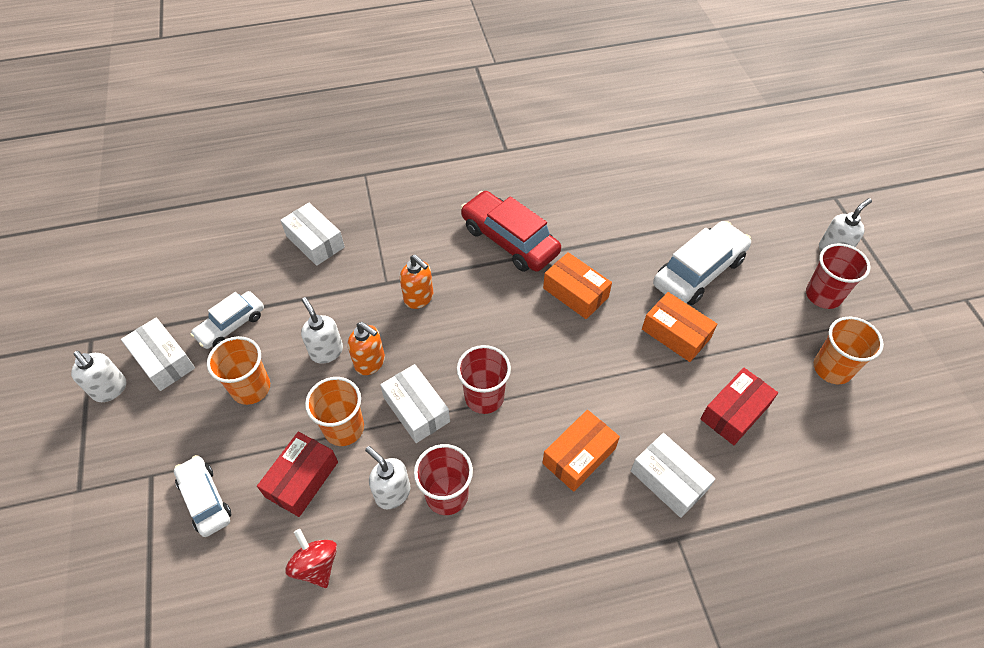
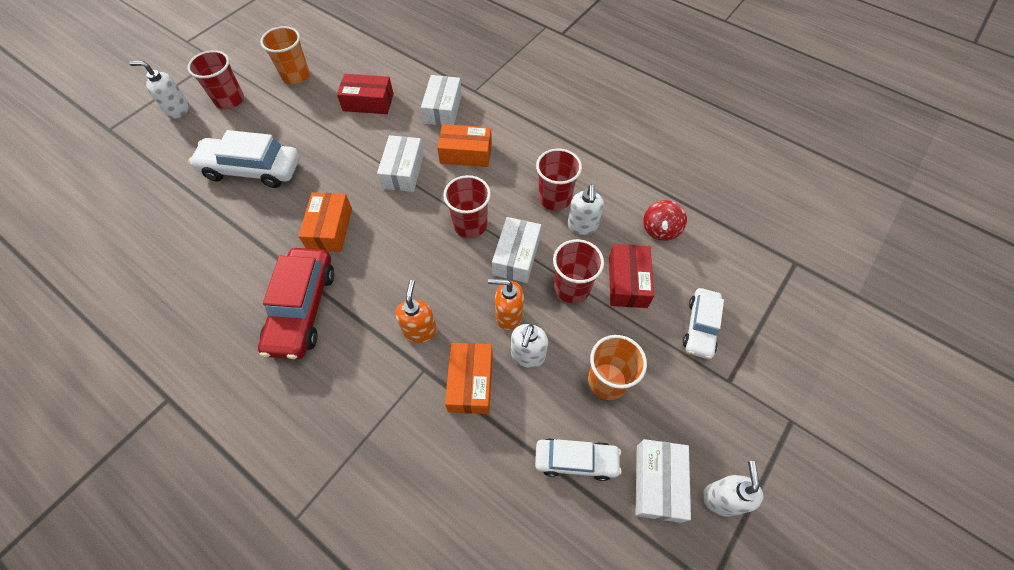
camera: 130 degrees left, 5 degrees up
(302, 479) = (627, 282): red box -> red box turned 75 degrees counterclockwise
(315, 241) = (426, 480): white box -> white box (403, 171)
(344, 428) = (572, 288): orange cup -> red cup
(370, 362) = (508, 315): orange soap dispenser -> orange soap dispenser turned 75 degrees counterclockwise
(675, 334) = (325, 155): orange box -> orange box (471, 382)

